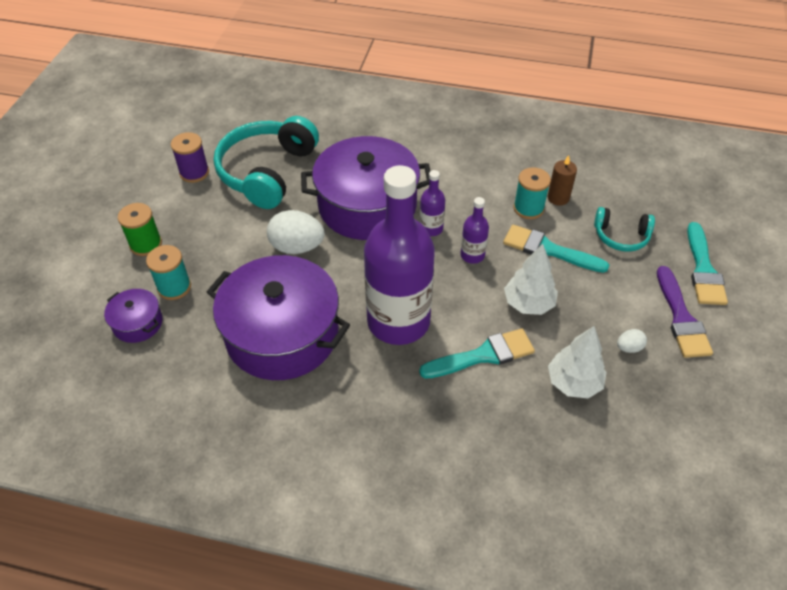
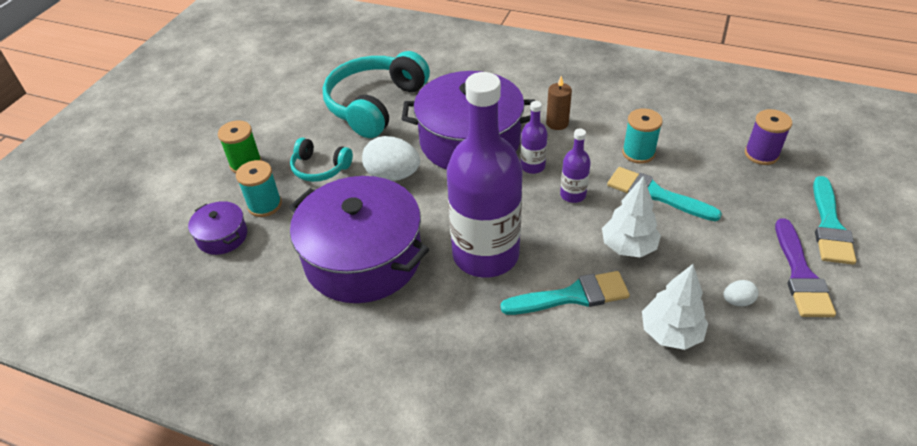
camera: 10 degrees right, 5 degrees down
(194, 173) = (305, 102): purple spool -> purple spool (761, 154)
(558, 198) = (671, 144): brown candle -> brown candle (557, 123)
(621, 236) = (737, 186): turquoise headphones -> turquoise headphones (320, 168)

